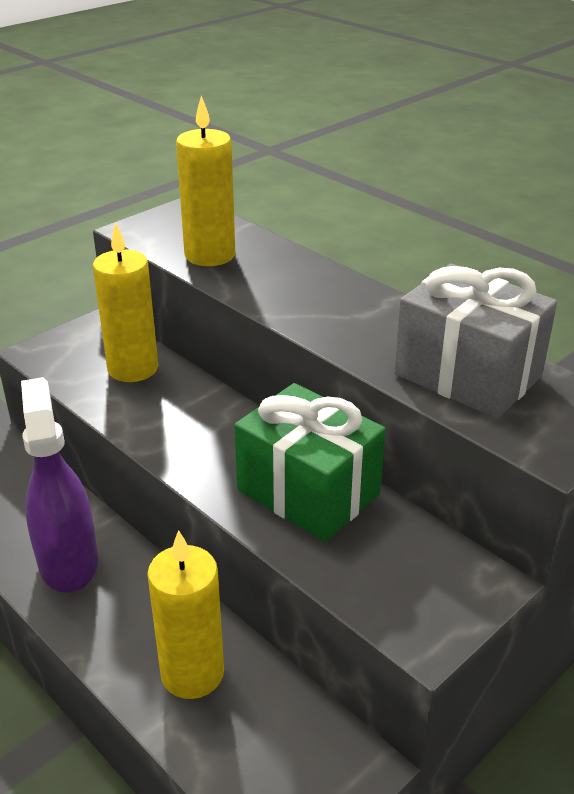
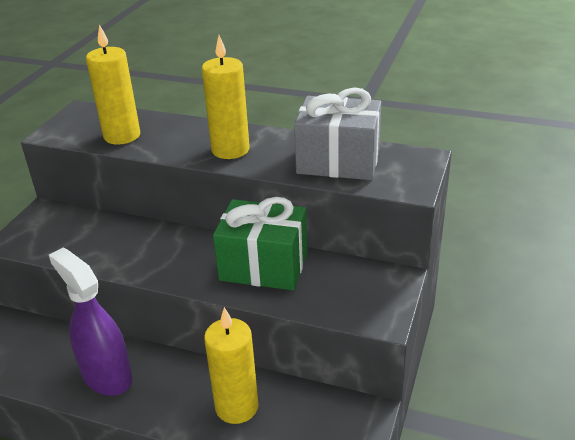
camera: 25 degrees left, 0 degrees up
(133, 368) = (92, 230): yellow candle -> yellow candle (230, 150)

